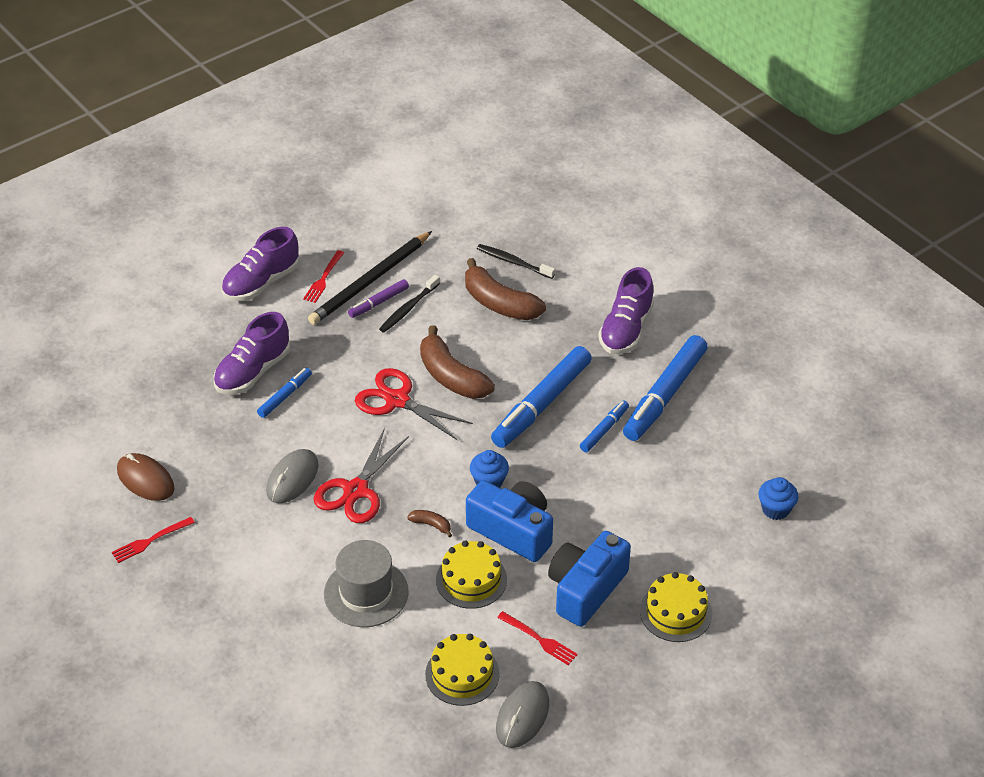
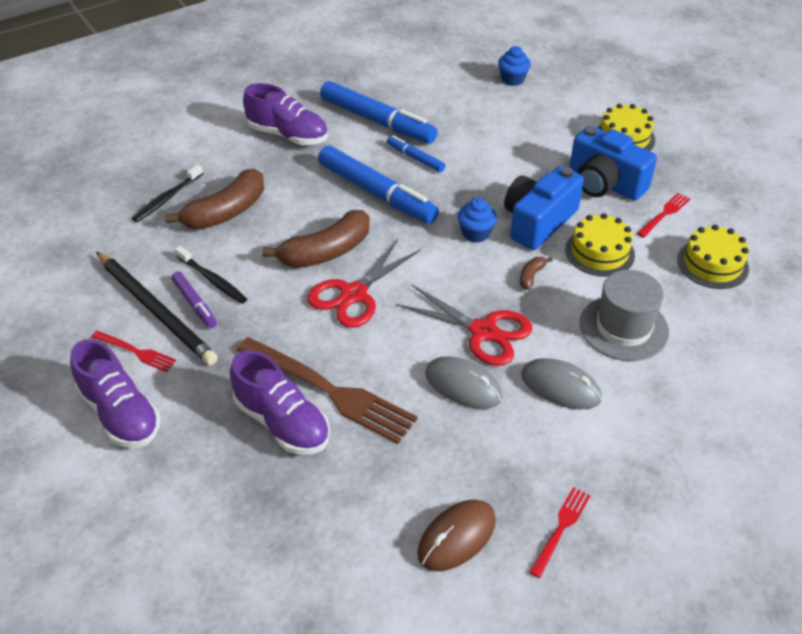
camera: 85 degrees left, 0 degrees up
(150, 541) = (561, 528): red fork -> red fork turned 120 degrees counterclockwise
(285, 396) = (330, 391): blue marker -> brown fork
(522, 716) = (750, 229): grey mouse -> grey mouse (560, 387)

